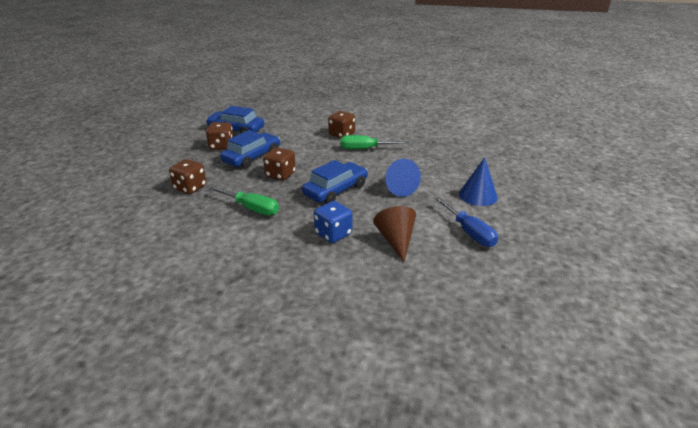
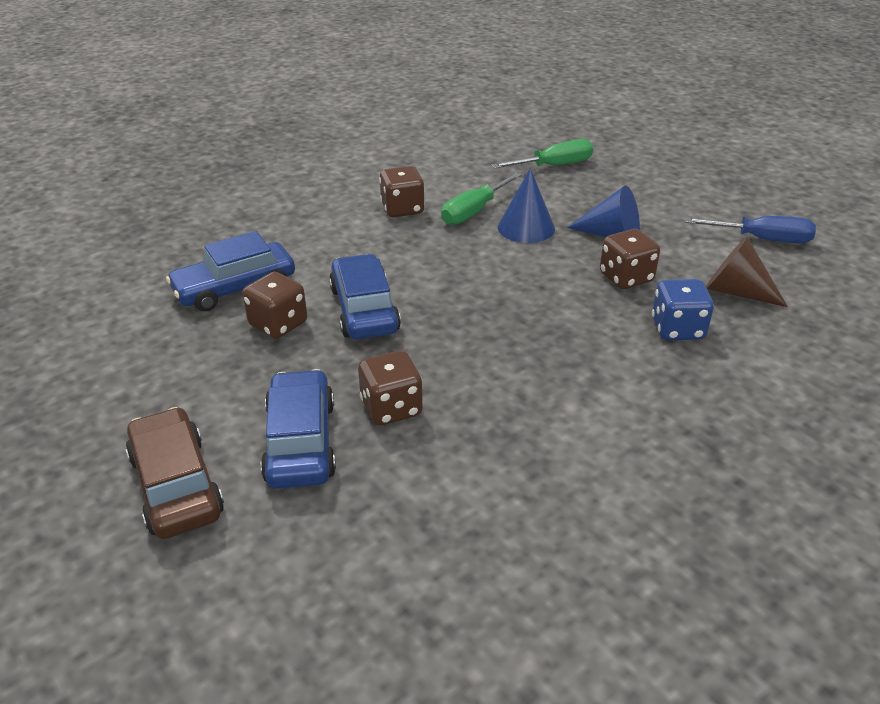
camera: 50 degrees left, 5 degrees up
(109, 169) = (176, 485): none -> brown car
(251, 208) = (534, 370): green screwdriver -> green screwdriver (554, 166)
(280, 175) = (460, 307): brown dice -> brown dice (626, 278)
(336, 190) = (564, 281): blue car -> blue car (301, 442)
(478, 195) = (688, 197): blue cone -> blue cone (526, 227)

